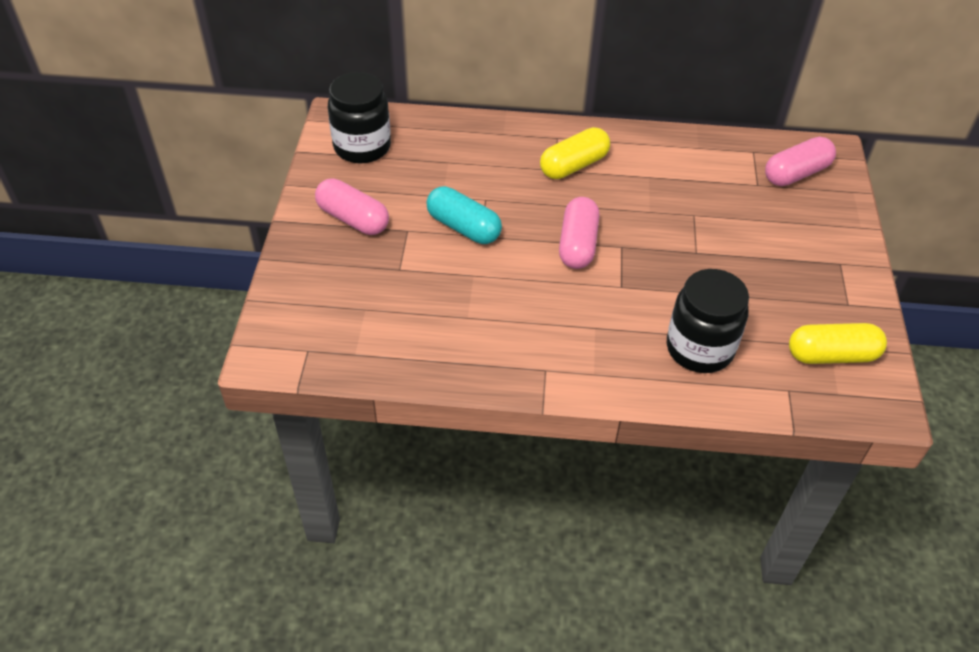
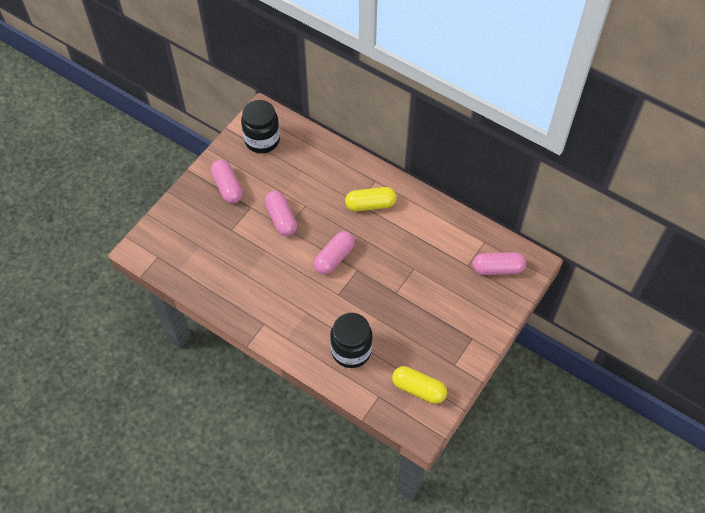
camera: 30 degrees right, 10 degrees up
(463, 227) = (281, 218): turquoise capsule -> pink capsule

